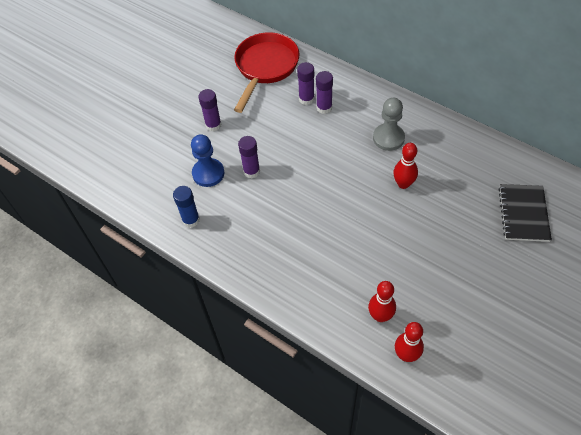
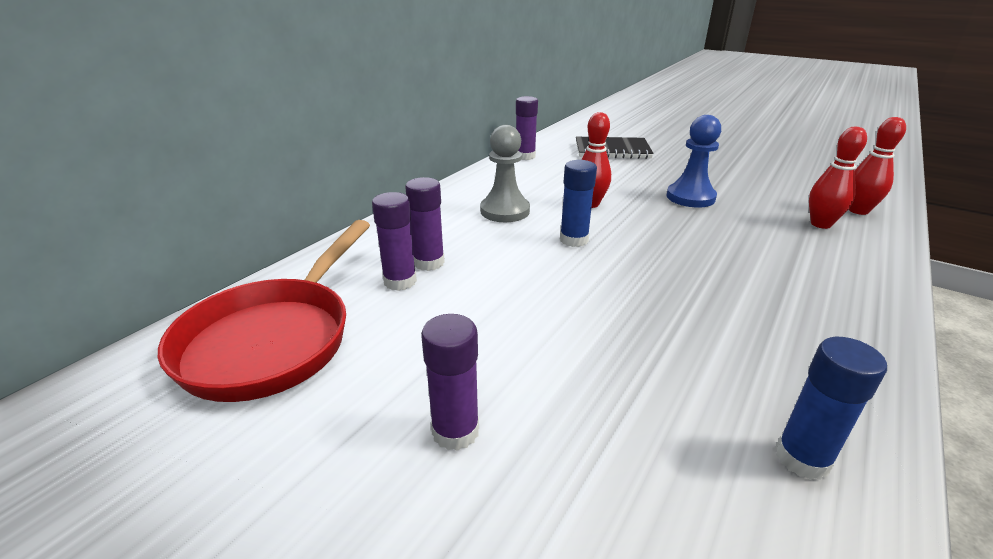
camera: 95 degrees left, 25 degrees down
(208, 173) = (632, 431): blue pawn -> blue pawn (690, 197)
(251, 171) = (604, 350): purple glue stick -> purple glue stick (525, 156)
(265, 67) = (275, 339): red pan -> red pan turned 90 degrees counterclockwise
(351, 170) = (574, 240): none -> blue glue stick

